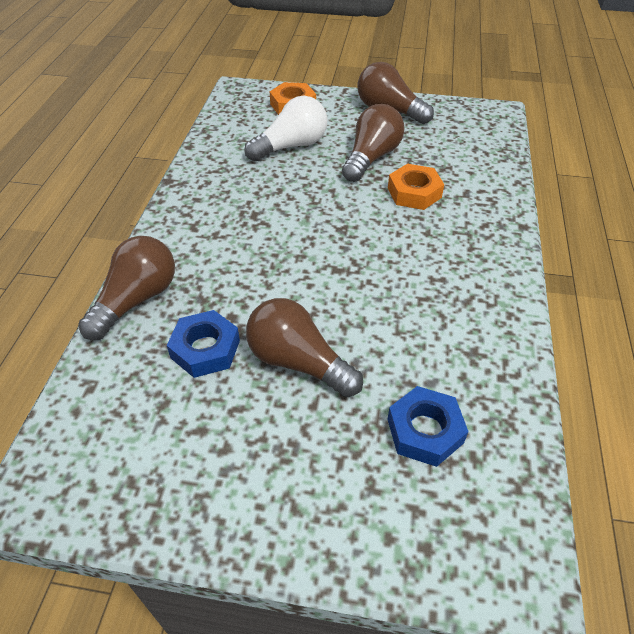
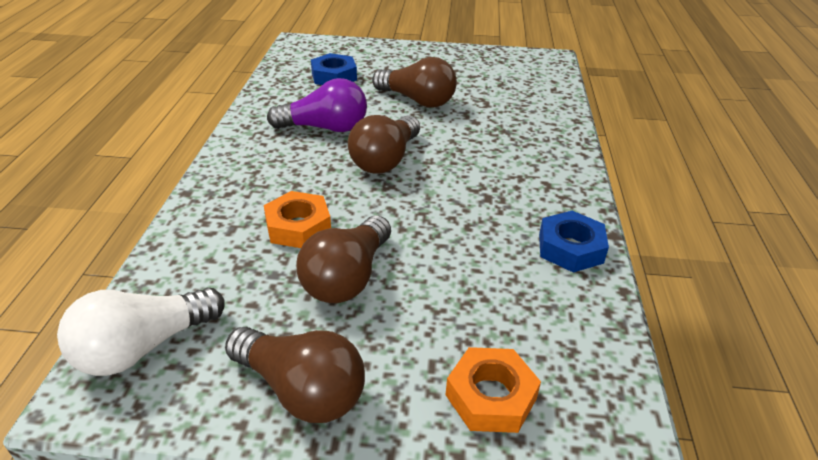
camera: 175 degrees right, 10 degrees down
(136, 300) = (559, 129): brown light bulb -> brown light bulb (385, 160)
(205, 349) = (486, 105): blue nut -> blue nut (570, 248)
(291, 146) = (469, 295): white light bulb -> white light bulb (143, 347)
(415, 308) = (325, 128): none -> purple light bulb

